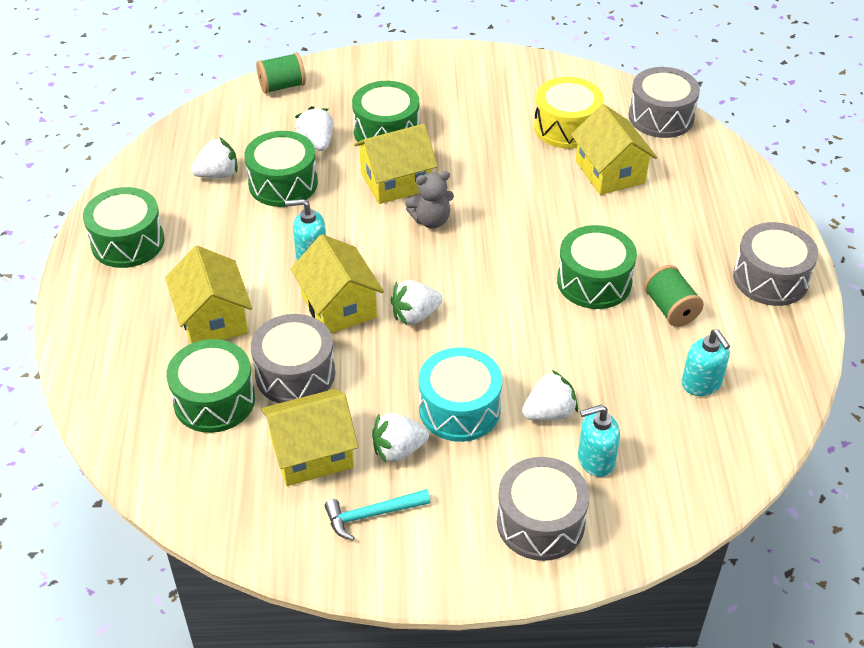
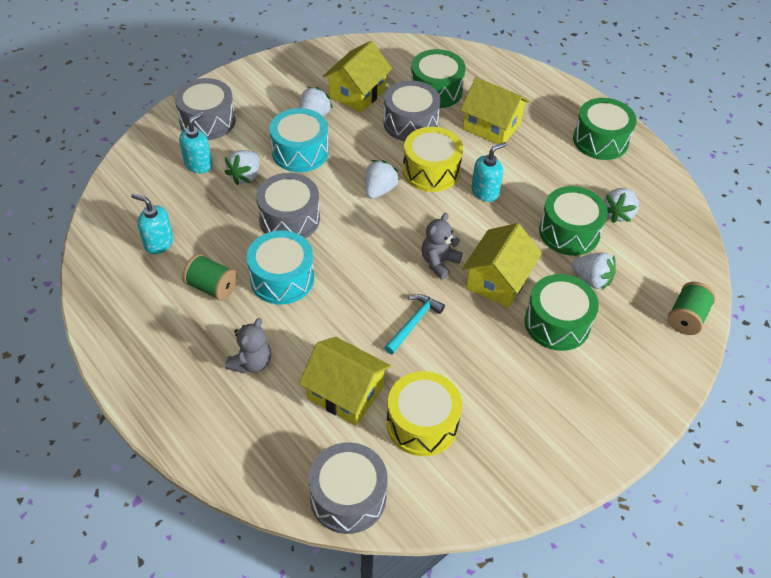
camera: 140 degrees right, 5 degrees up
(338, 306) = (431, 171): yellow house -> yellow drum
(372, 515) = (298, 84): turquoise hammer -> turquoise hammer (414, 323)
(594, 282) = (282, 278): green drum -> turquoise drum
(675, 229) = (251, 363): none -> grey teddy bear
(770, 278) = (147, 358): grey drum -> grey drum (289, 219)

